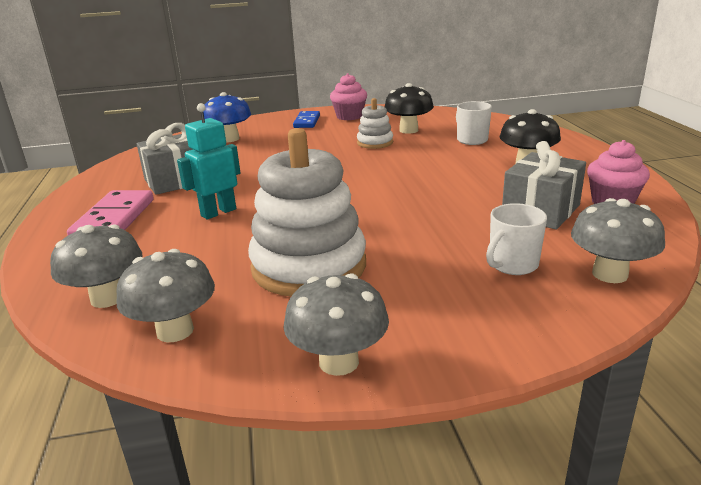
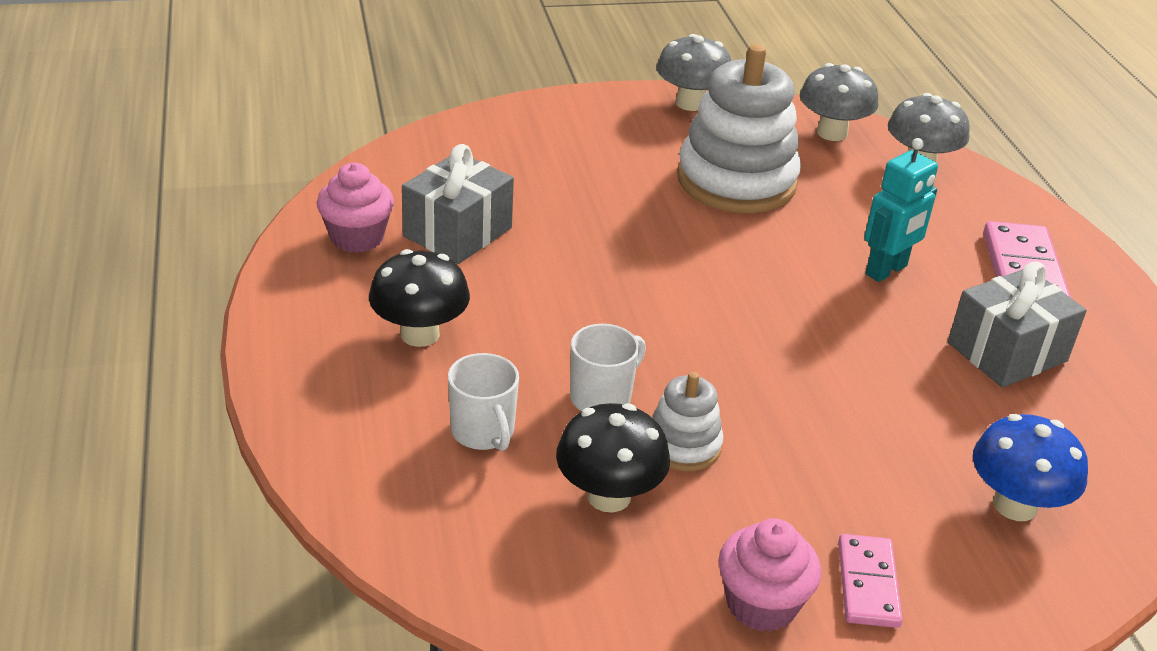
camera: 175 degrees right, 10 degrees up
(307, 121) = (867, 584): blue domino -> pink domino
(512, 265) = (528, 165): white mug -> white mug (602, 397)
(609, 274) = (440, 148): grey mushroom -> none

